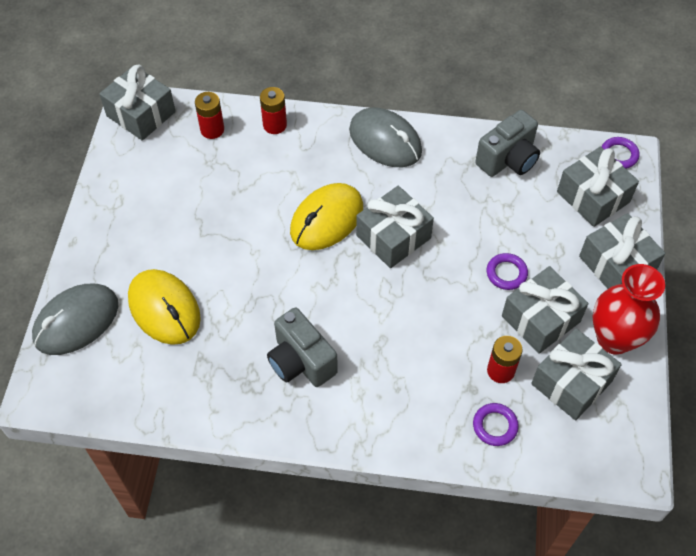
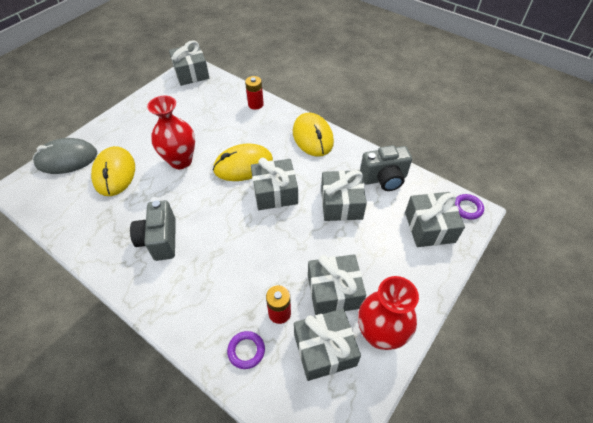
camera: 30 degrees right, 5 degrees down
(212, 130) = (220, 94): red battery -> none
(240, 251) = (181, 161): none -> red vase
(385, 141) = (312, 137): grey mouse -> yellow mouse
(506, 273) = (332, 249): purple ring -> none
(616, 264) = (417, 281): grey gift -> grey gift (341, 204)

